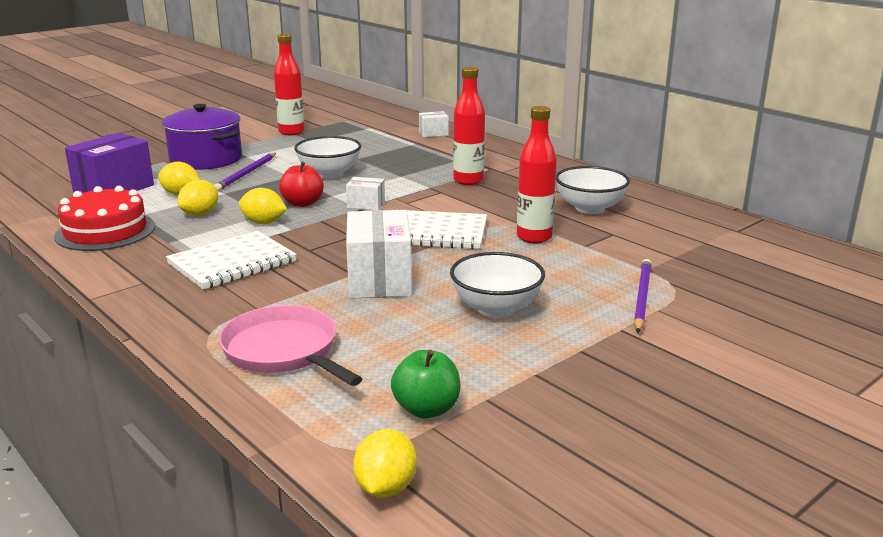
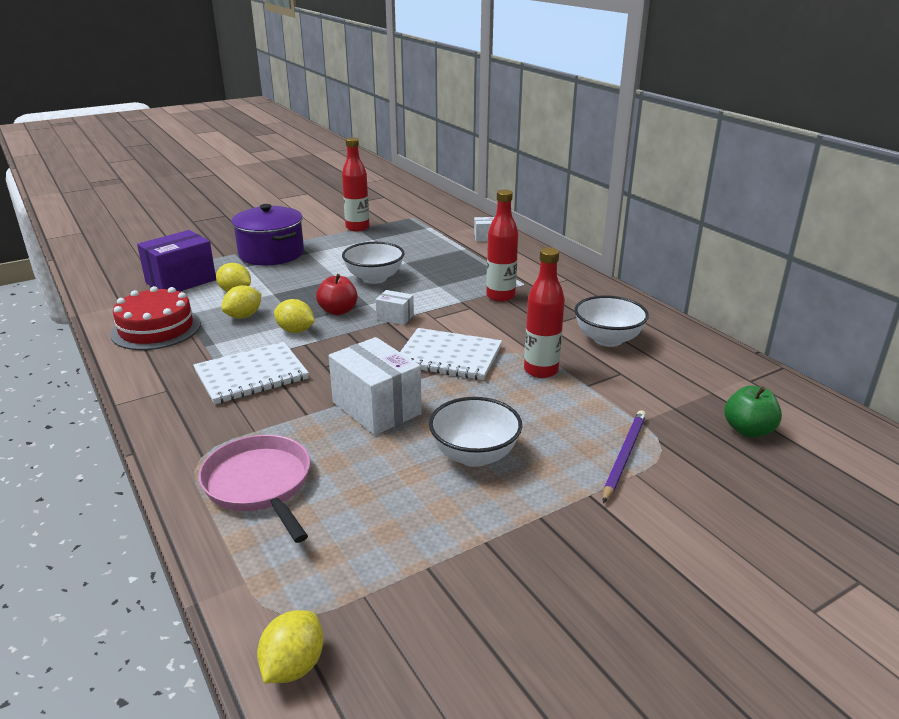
camera: 10 degrees right, 5 degrees up
(246, 174) = (300, 273): purple pencil -> none
(379, 280) = (376, 408): white box -> white box turned 45 degrees counterclockwise
(426, 409) = (366, 572): green apple -> green apple (748, 430)

